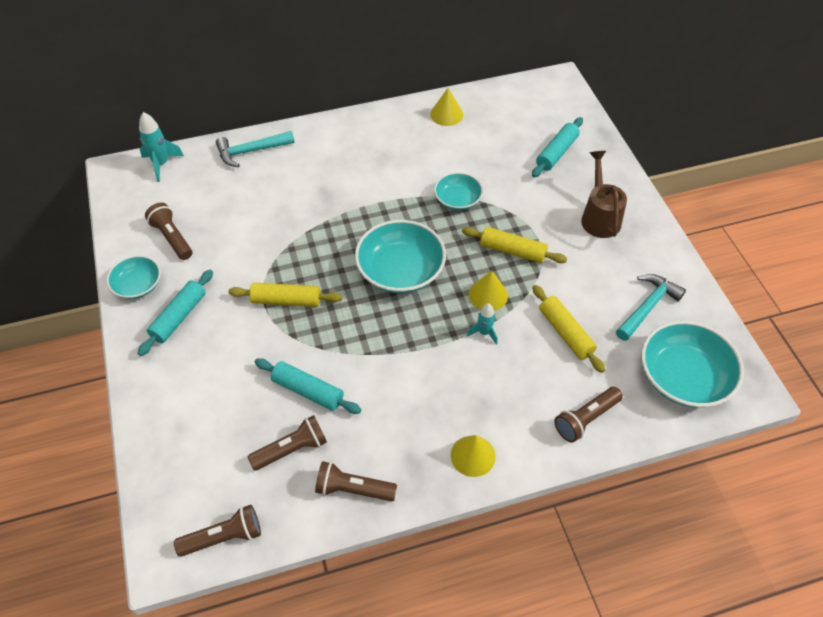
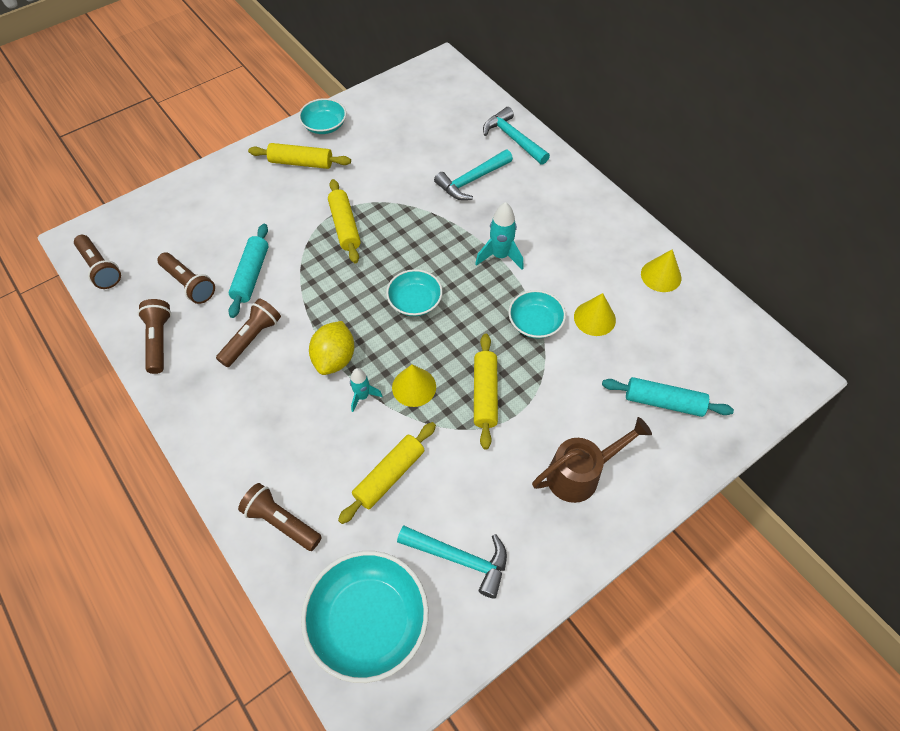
camera: 70 degrees right, 5 degrees up
(161, 164) = (464, 87): turquoise rocket -> turquoise rocket (500, 256)
(172, 238) = (383, 126): brown flashlight -> brown flashlight (252, 338)
(179, 317) = (301, 162): turquoise rolling pin -> yellow rolling pin
(284, 193) = (472, 180): none -> turquoise hammer
(400, 271) = (415, 301): turquoise bowl -> turquoise bowl, size x0.58
(437, 344) = (335, 359): none -> yellow lemon
(473, 455) = (213, 426): yellow cone -> yellow cone (594, 318)

